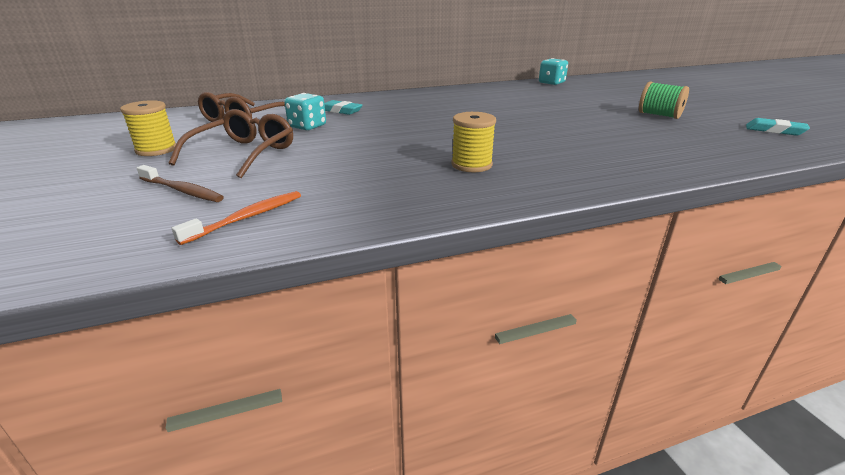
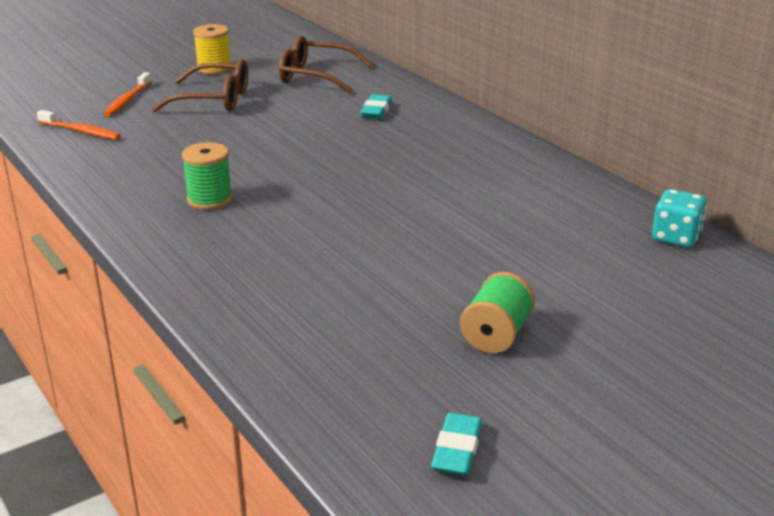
camera: 75 degrees right, 0 degrees up
(182, 190) = (127, 100): brown toothbrush -> orange toothbrush
(307, 126) = (306, 107): turquoise dice -> none
(471, 165) = (209, 199): yellow spool -> green spool

